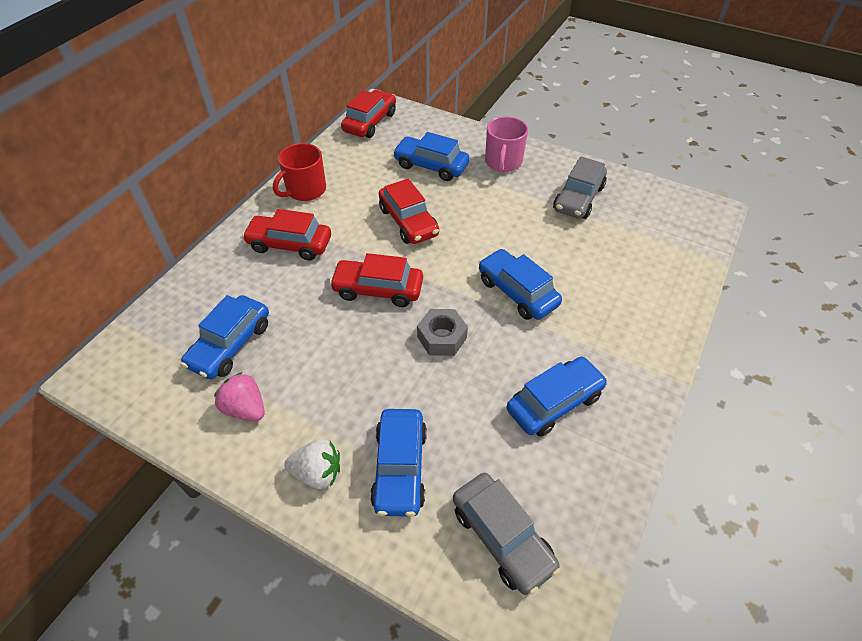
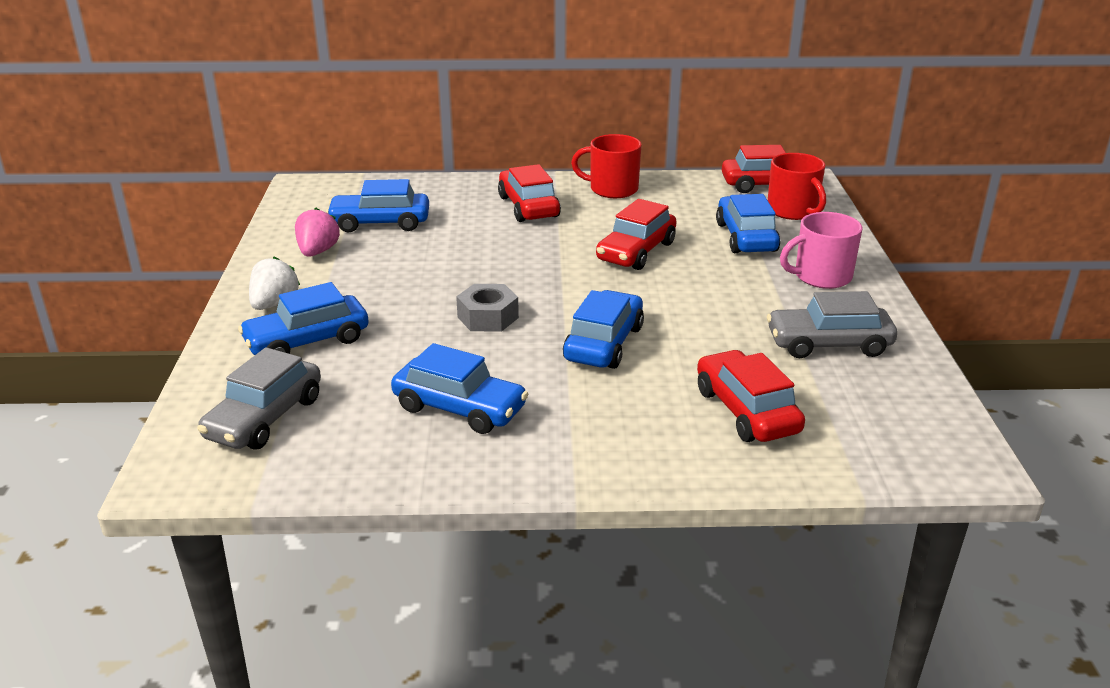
camera: 60 degrees right, 20 degrees down
(317, 473) = (274, 304): white strawberry -> white strawberry turned 135 degrees counterclockwise
(378, 289) = (517, 265): red car -> red car (746, 411)
(414, 130) = (793, 211): none -> red mug

